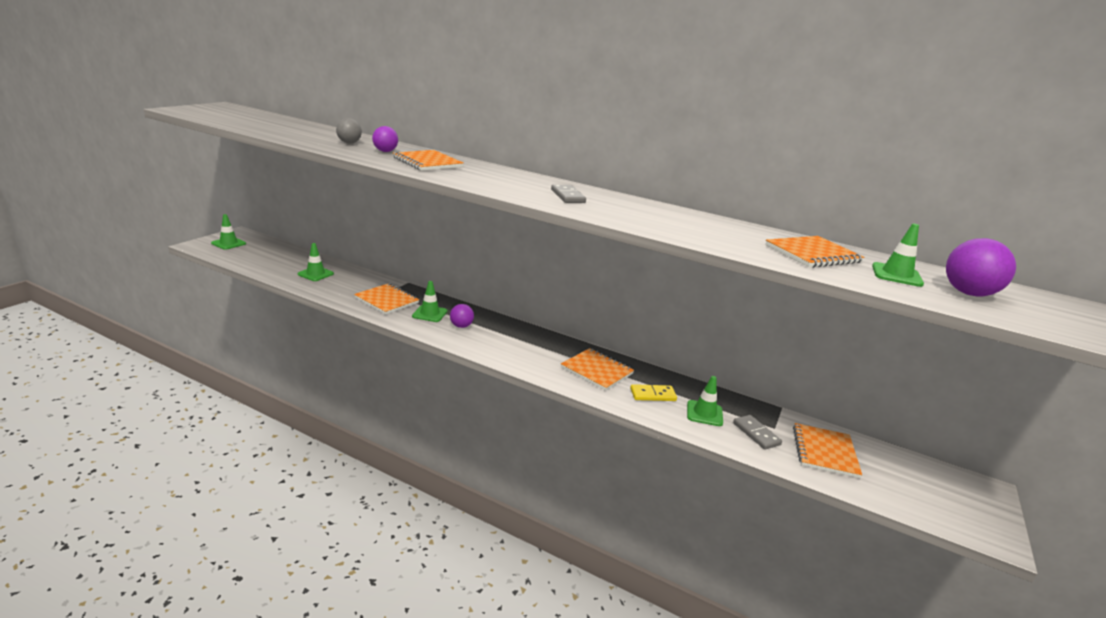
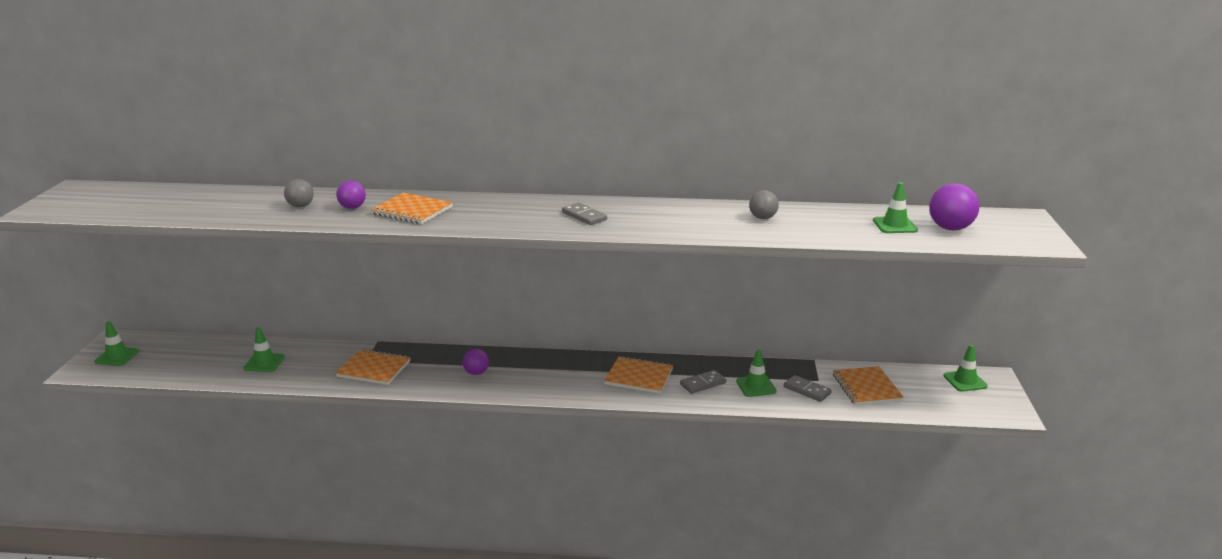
camera: 20 degrees left, 0 degrees up
(429, 314) = (432, 369): green traffic cone -> green traffic cone (965, 381)
(653, 395) = (703, 384): yellow domino -> grey domino
(745, 236) = (762, 218): none -> grey ball
(812, 254) = (825, 222): orange notebook -> none

